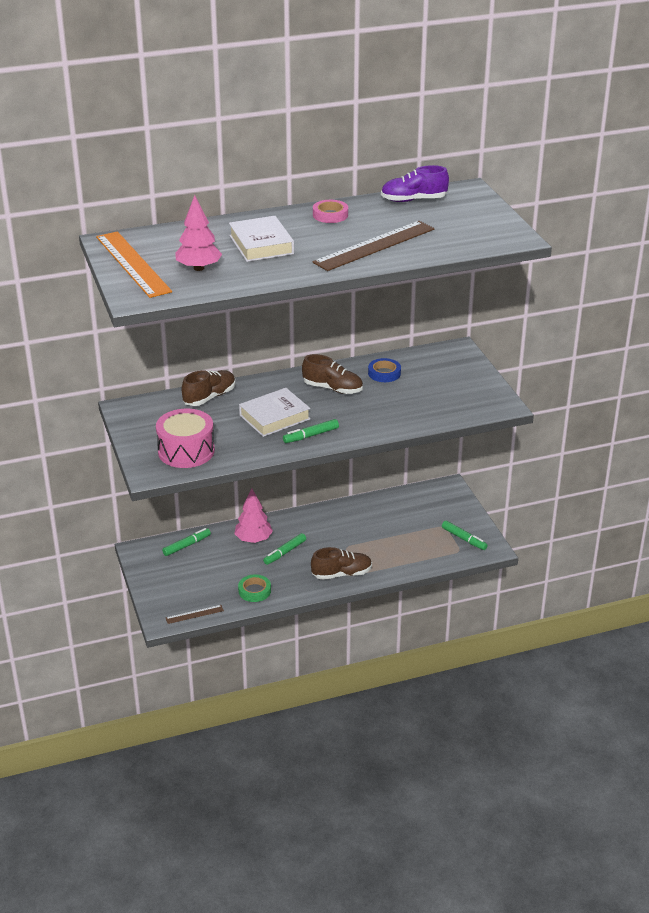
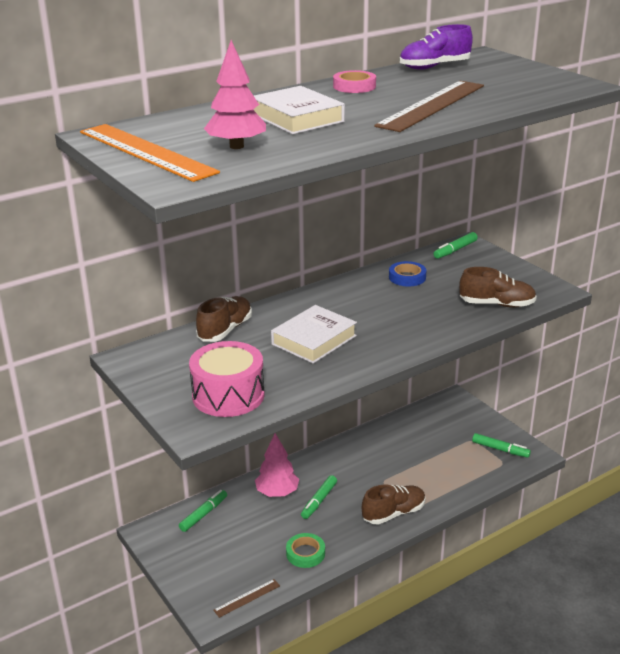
camera: 15 degrees left, 5 degrees down
(311, 435) = (368, 353): green marker -> green marker (455, 250)
(332, 388) = (361, 300): brown shoe -> brown shoe (496, 304)

